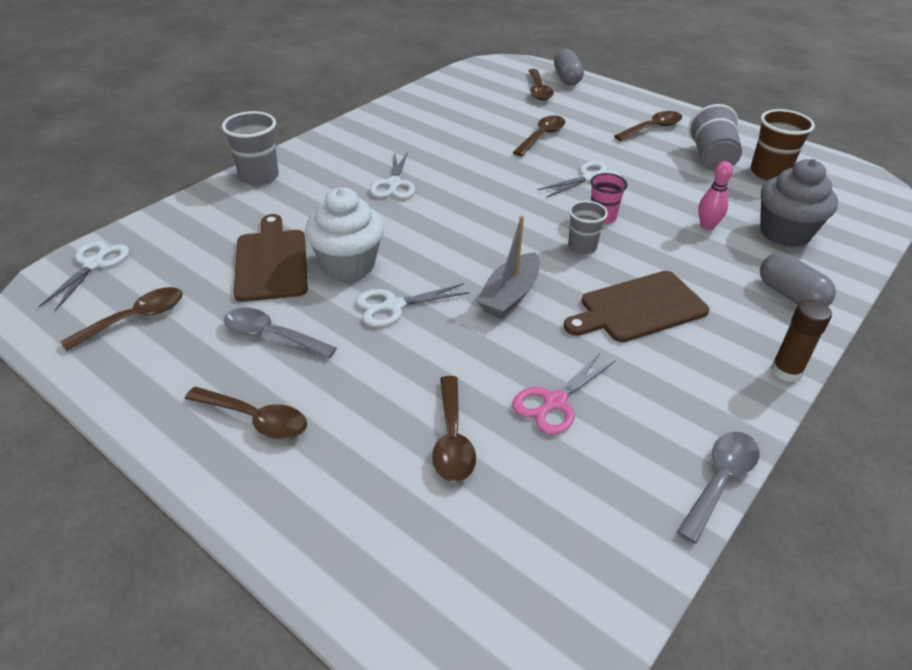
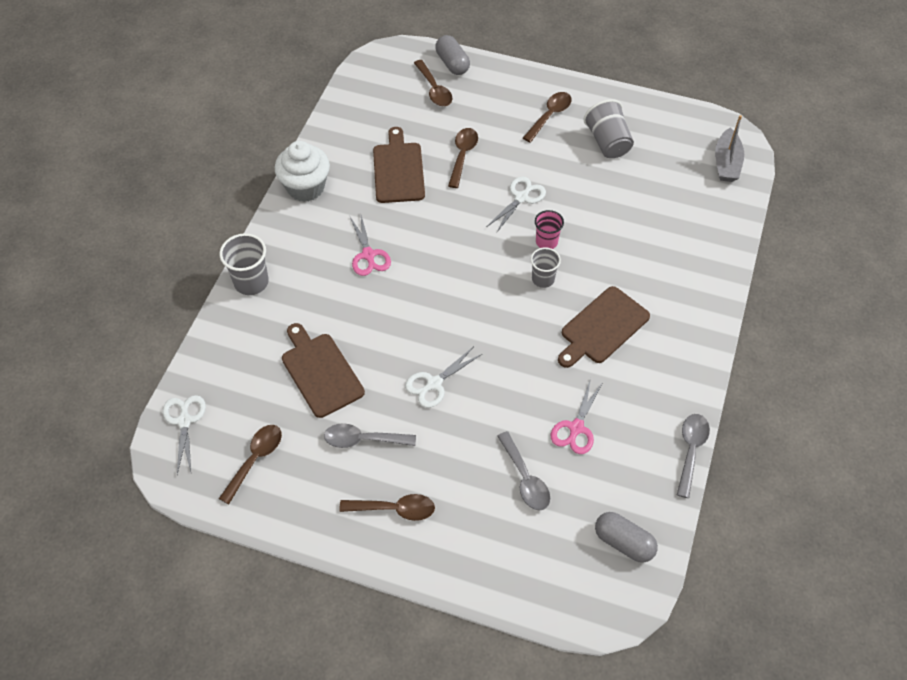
camera: 20 degrees left, 15 degrees up
(348, 264) = (380, 355): white cupcake -> white cupcake (306, 187)
(394, 184) = (368, 255): white scissors -> pink scissors
(452, 439) = (525, 478): brown spoon -> grey spoon
(468, 133) = (398, 170): none -> brown cutting board
(510, 295) = (510, 345): grey boat -> grey boat (726, 163)
(707, 226) = (625, 226): pink bowling pin -> none
(769, 173) = (656, 147): brown cup -> none
(785, 233) = (682, 216): grey cupcake -> none
(786, 371) = (710, 351): brown glue stick -> none
(790, 295) = (699, 280): grey capsule -> grey capsule (623, 542)

